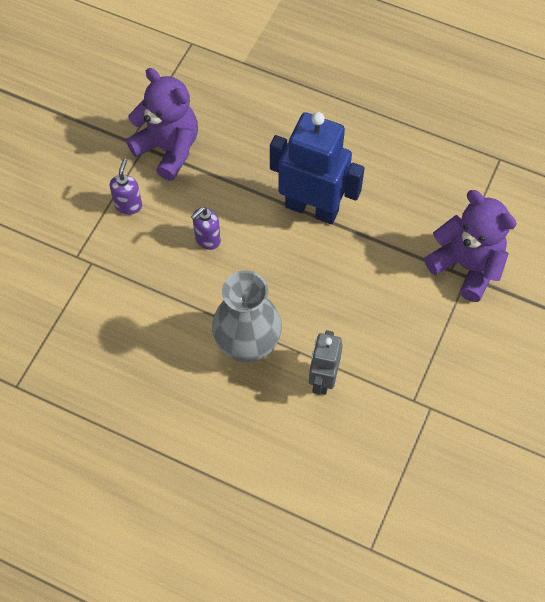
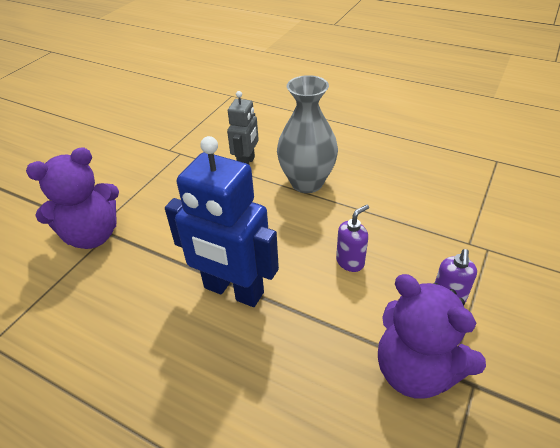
camera: 175 degrees left, 20 degrees down
(466, 266) = (92, 235): purple teddy bear -> purple teddy bear turned 75 degrees counterclockwise

